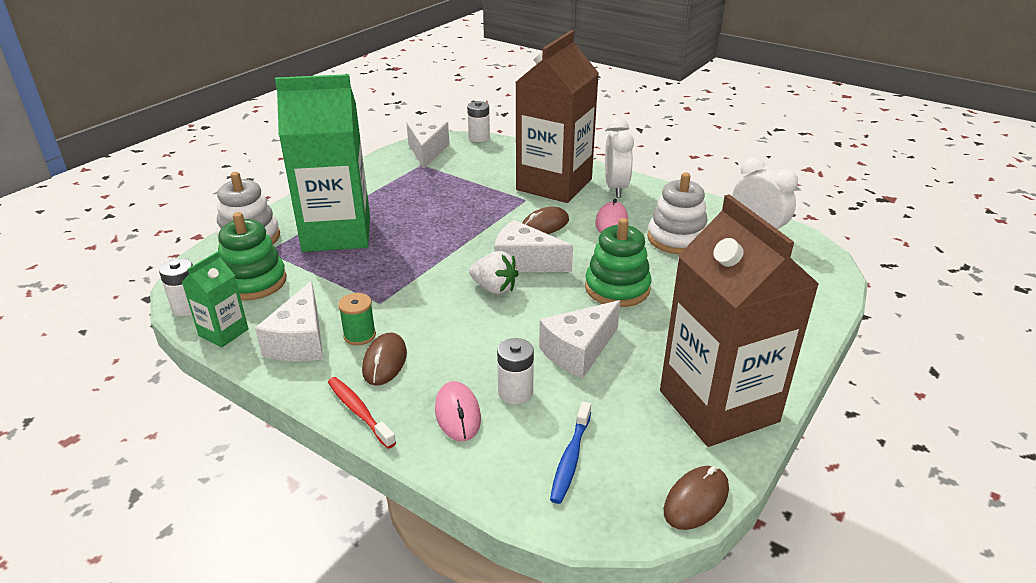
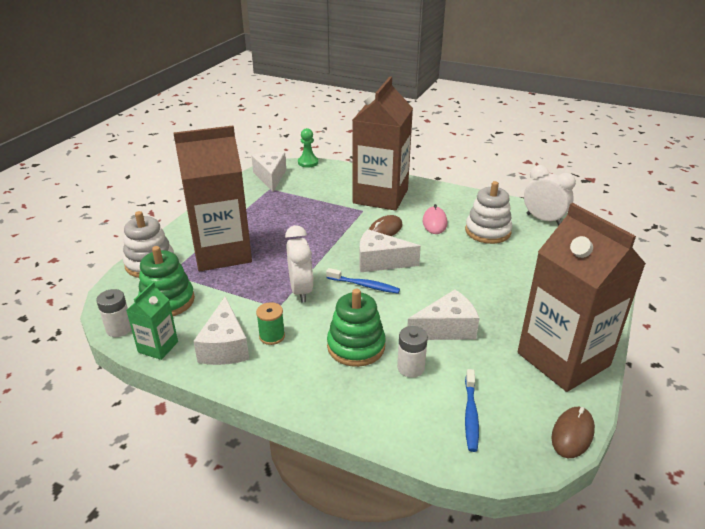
camera: 10 degrees left, 0 degrees up
(337, 233) = (222, 253): green carton -> brown carton
(359, 411) = (294, 399): red toothbrush -> none
(385, 361) = (300, 355): brown mouse -> none
(458, 414) = (372, 390): pink mouse -> none
(479, 138) = (308, 162): white battery -> green pawn
(494, 288) = (364, 285): white strawberry -> blue toothbrush
(578, 351) = (446, 329): white cheese -> white cheese turned 150 degrees counterclockwise
(616, 188) = (428, 195): white clock -> white clock (301, 290)
(617, 288) = (457, 275): green stacking toy -> green stacking toy (356, 346)

